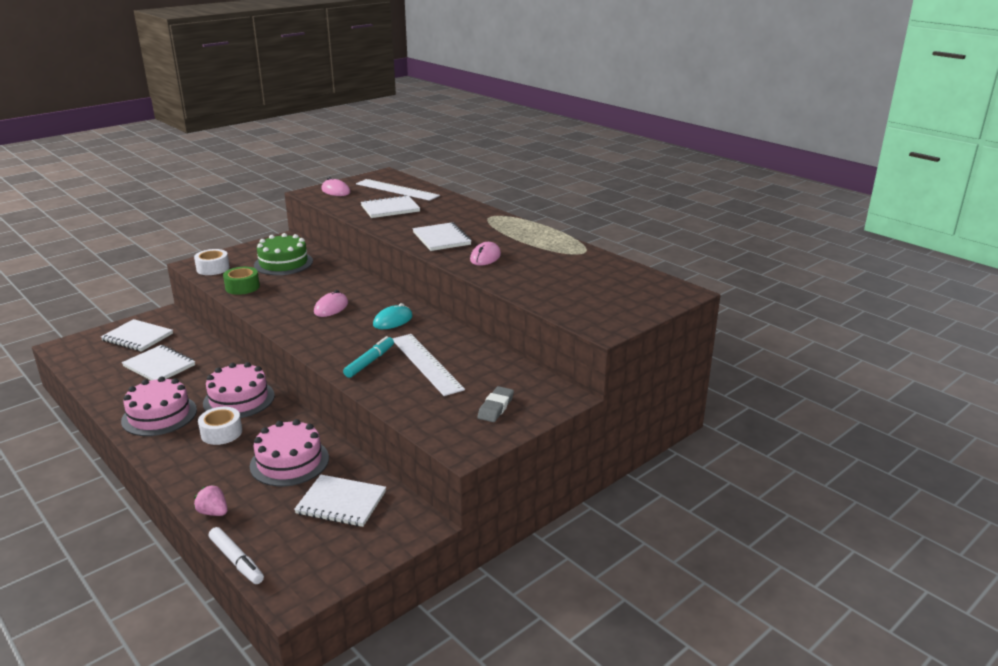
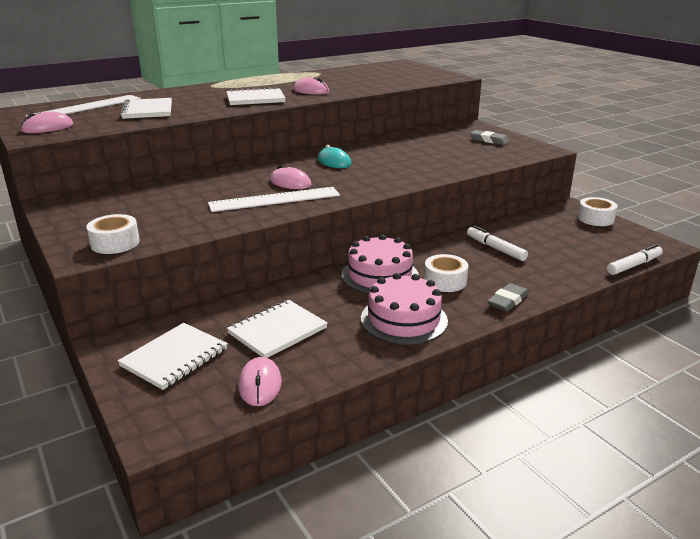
camera: 80 degrees left, 0 degrees up
(95, 369) = (260, 384): none -> pink mouse
(176, 467) = (508, 301): none -> grey eraser
(213, 512) = (575, 278): pink strawberry -> none
(242, 287) = (199, 223): green tape -> none
(283, 263) = (141, 204): green cake -> none
(289, 462) = (495, 248): pink cake -> white marker
(341, 503) = (550, 229): white notebook -> none
(369, 362) = (413, 170): turquoise marker -> none
(377, 544) = (595, 218): none -> white tape
(426, 363) = (420, 154): white ruler -> white ruler (274, 199)

